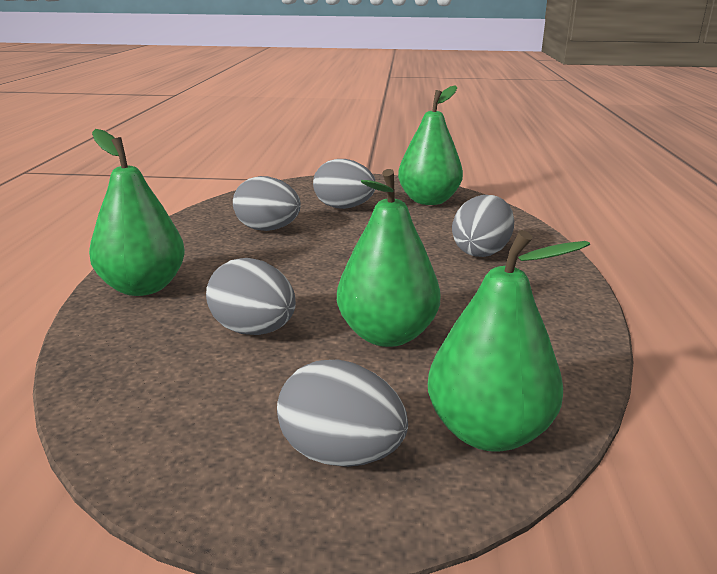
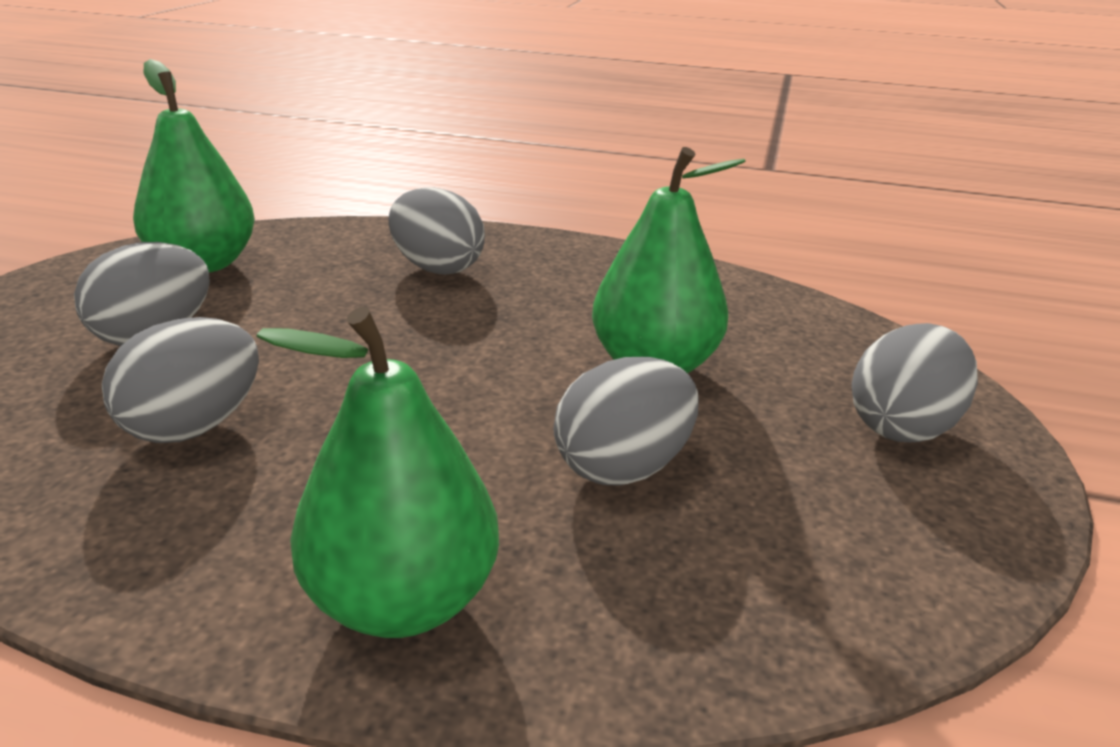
camera: 80 degrees left, 5 degrees up
(488, 432) = (847, 344): green pear -> none

